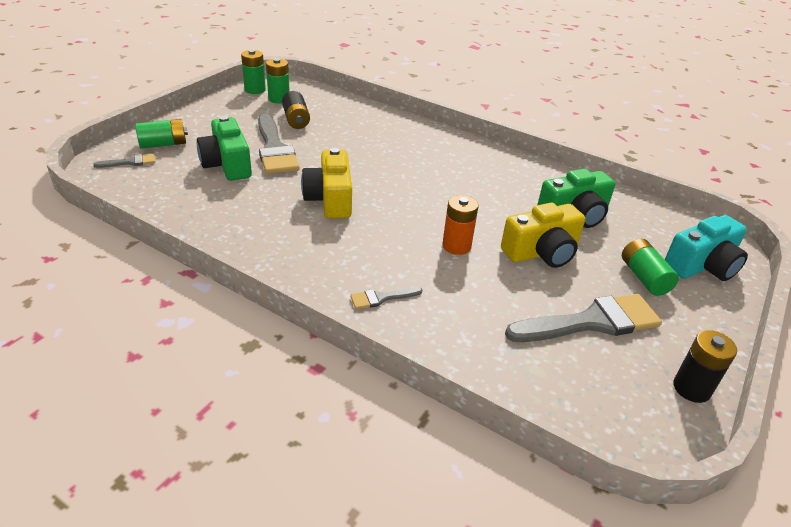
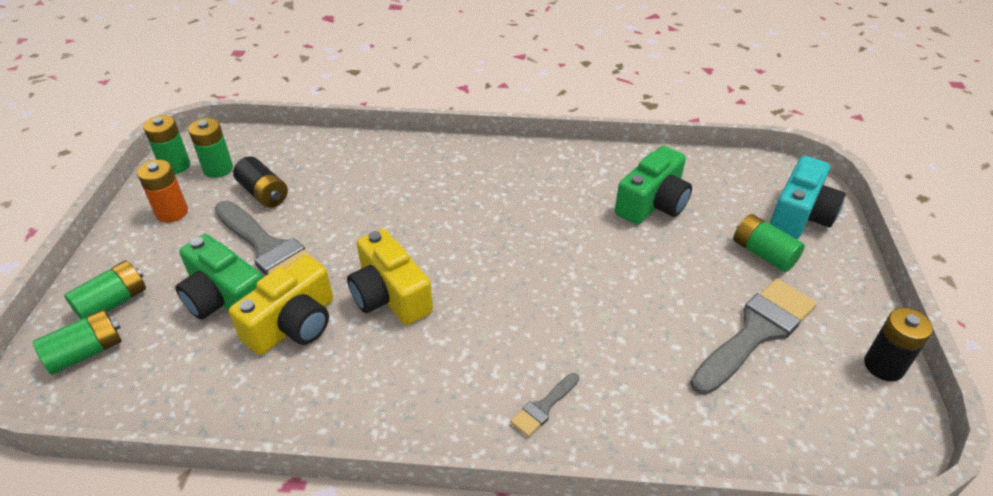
camera: 25 degrees left, 5 degrees up
(130, 162) = (86, 352): grey brush -> green battery
(456, 246) = (570, 297): orange battery -> orange battery (172, 212)
(541, 252) = (655, 266): yellow camera -> yellow camera (293, 324)

